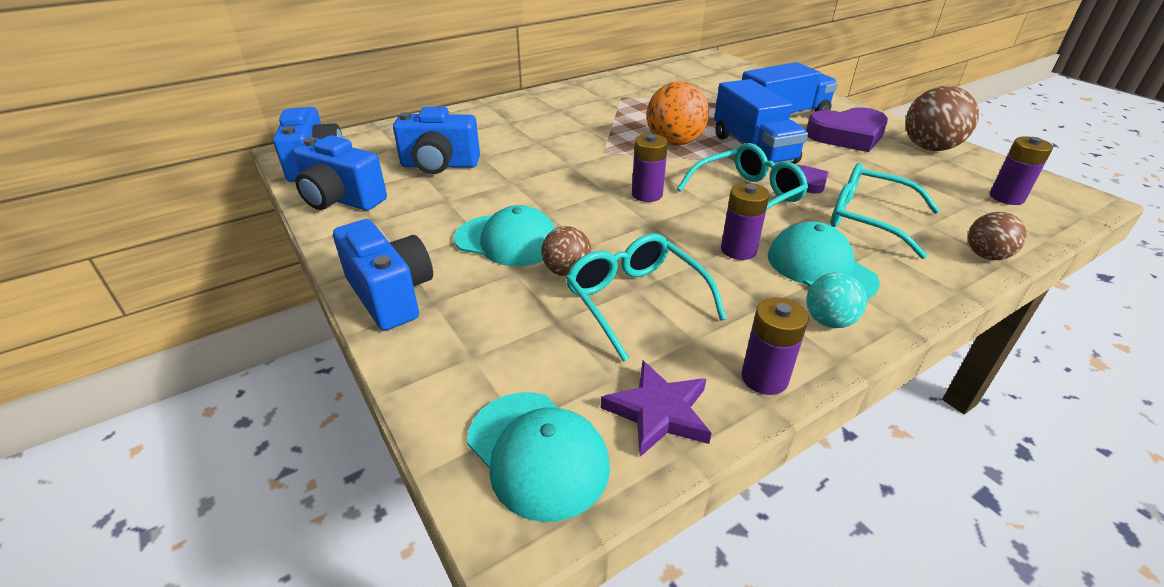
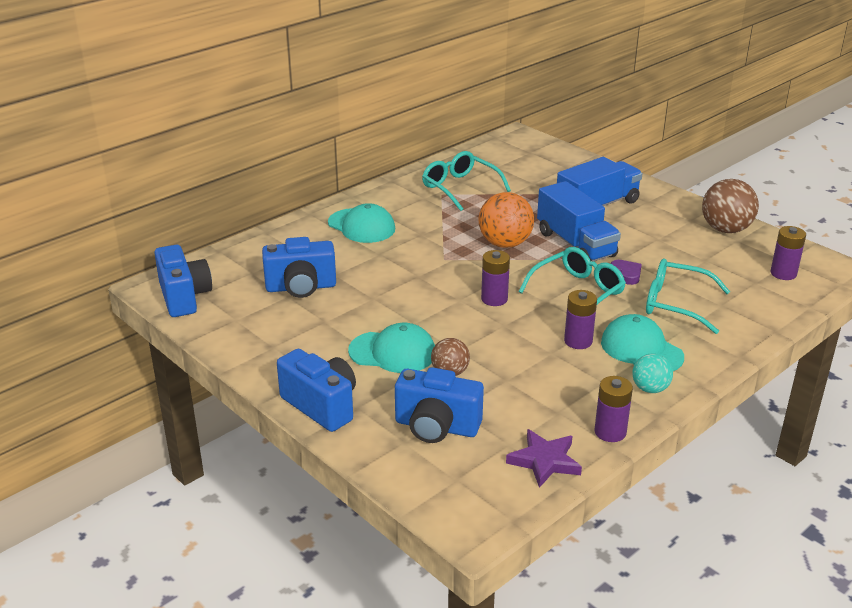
camera: 10 degrees left, 5 degrees down
(341, 200) = (231, 330): blue camera -> blue camera (436, 427)
(537, 453) = (474, 494): turquoise cap -> turquoise cap (361, 226)
(635, 300) = (509, 389): turquoise glasses -> turquoise glasses (460, 188)
(847, 136) = (655, 222): purple heart -> none
(986, 256) = (762, 326): brown ball -> none

